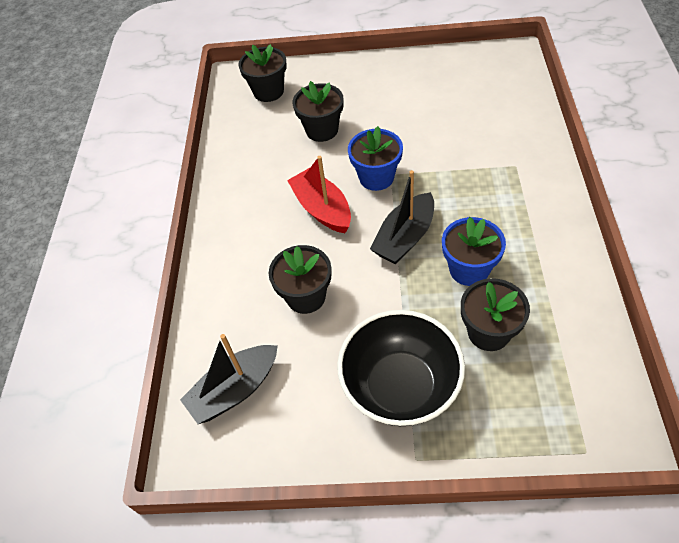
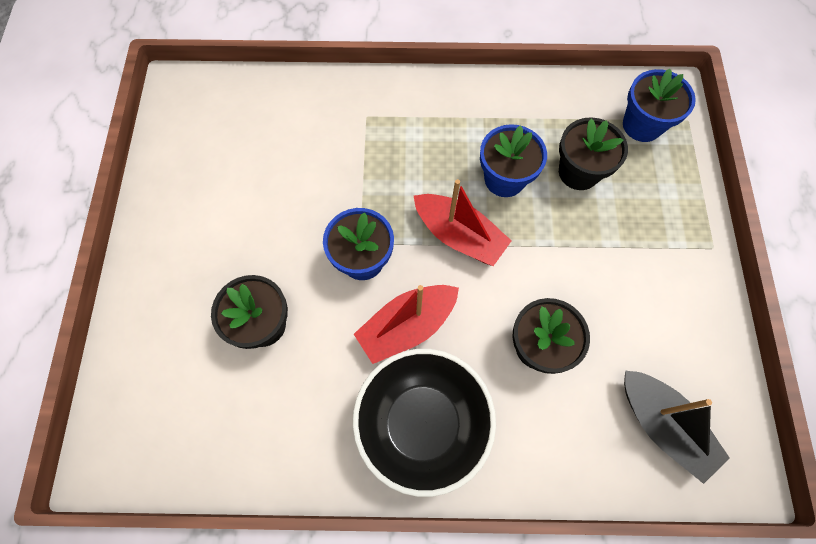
camera: 95 degrees left, 15 degrees up
(268, 91) = (158, 404): black flower pot -> none
(400, 387) = (642, 255): black bowl -> black bowl (422, 423)
(405, 238) = (459, 236): black boat -> red boat
(565, 398) = (642, 125): none -> blue flower pot

